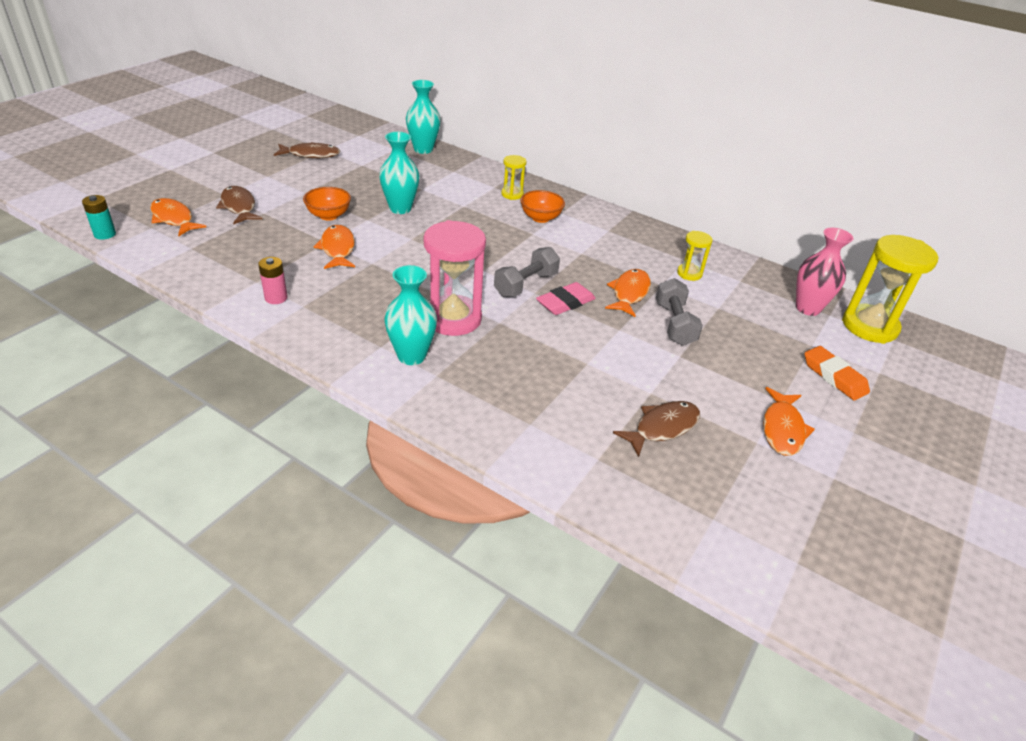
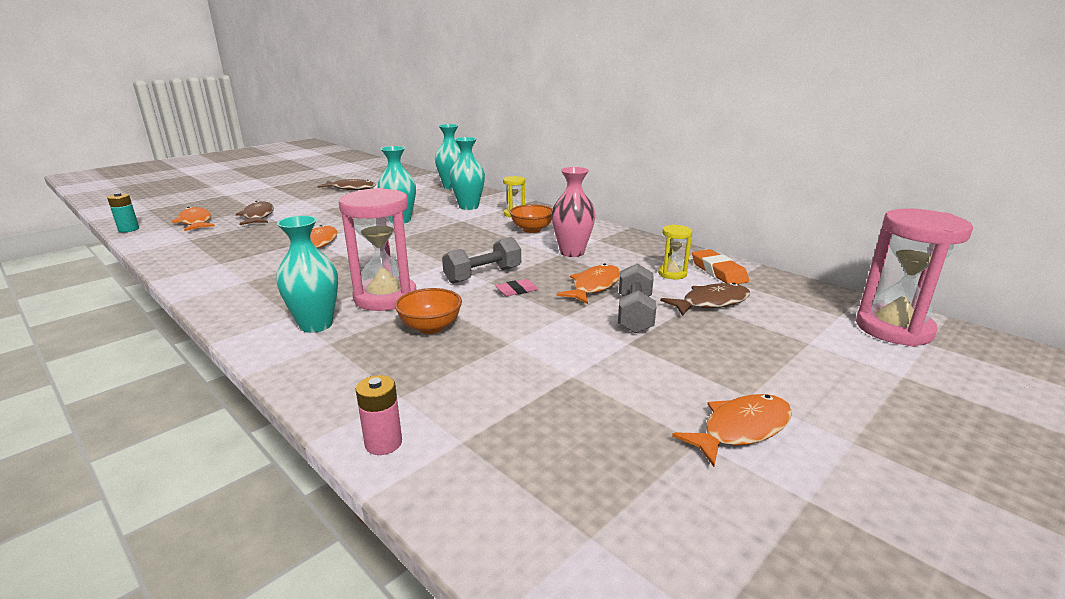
camera: 15 degrees right, 15 degrees down
(276, 298) = (226, 274): pink battery -> pink battery (383, 443)
(329, 215) = (331, 223): orange bowl -> orange bowl (430, 327)
(459, 184) = (468, 207): none -> turquoise vase
(565, 303) = (517, 291): pink eraser -> pink eraser, size x0.60
(662, 427) = (569, 414): brown fish -> brown fish (711, 303)
(782, 429) = (741, 429): orange fish -> orange fish turned 150 degrees counterclockwise
(807, 308) = (811, 308): pink vase -> pink vase (572, 252)
(834, 377) = (833, 376): orange eraser -> orange eraser (718, 272)
(869, 326) = (893, 329): yellow hourglass -> pink hourglass

